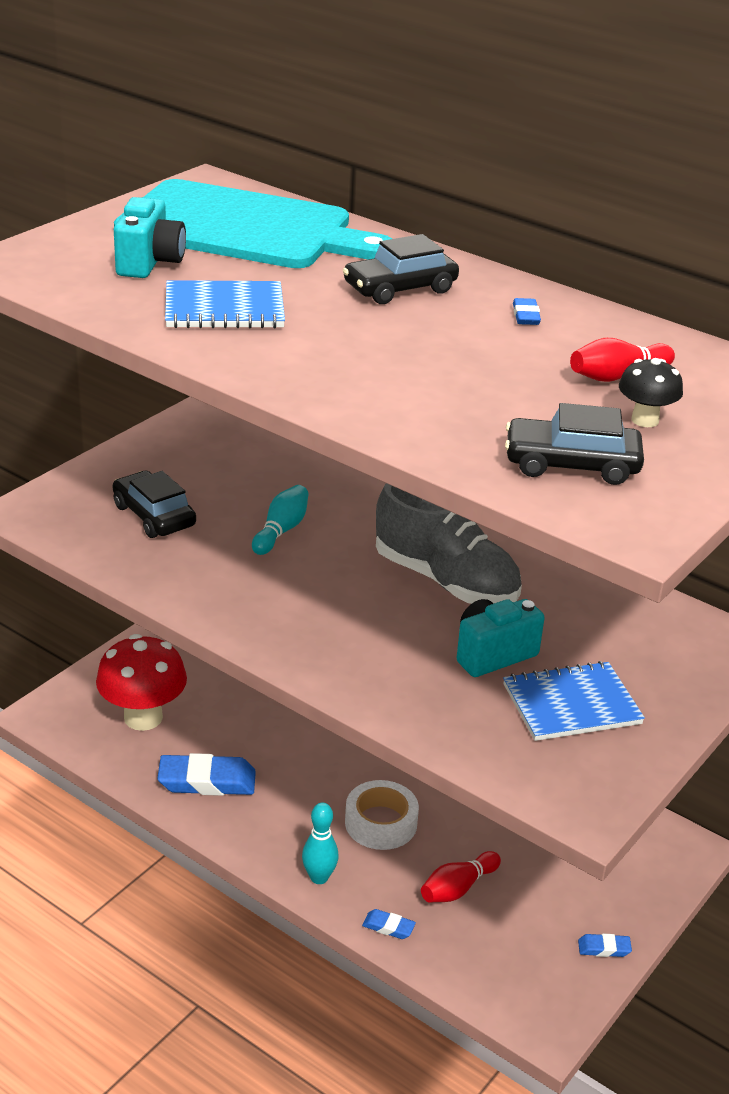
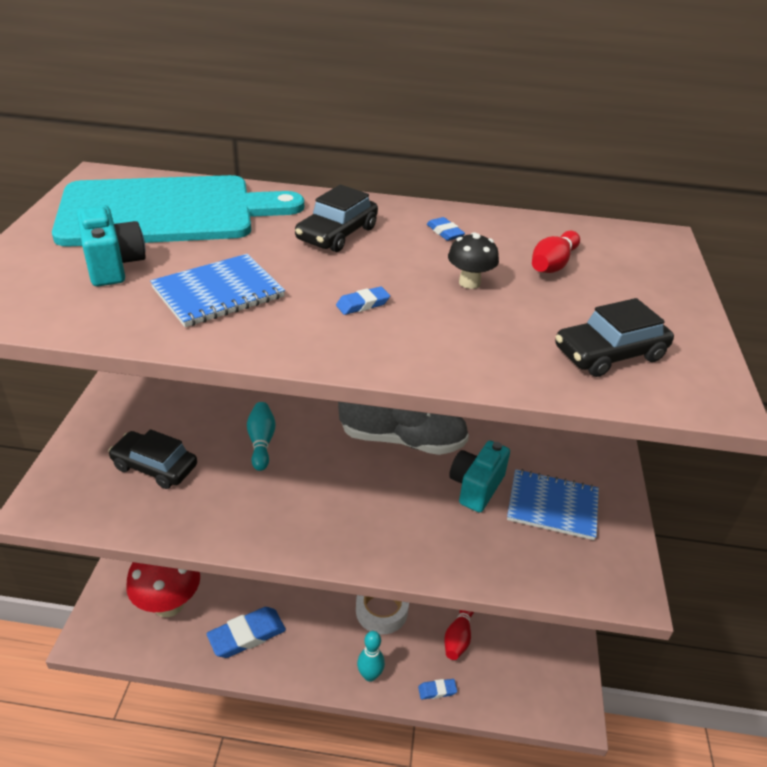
camera: 30 degrees left, 5 degrees up
(571, 704) = (552, 506): blue notebook -> blue notebook turned 60 degrees clockwise
(604, 948) = (565, 635): blue eraser -> blue eraser (362, 304)
(645, 420) = (609, 296): black mushroom -> black mushroom (469, 283)

